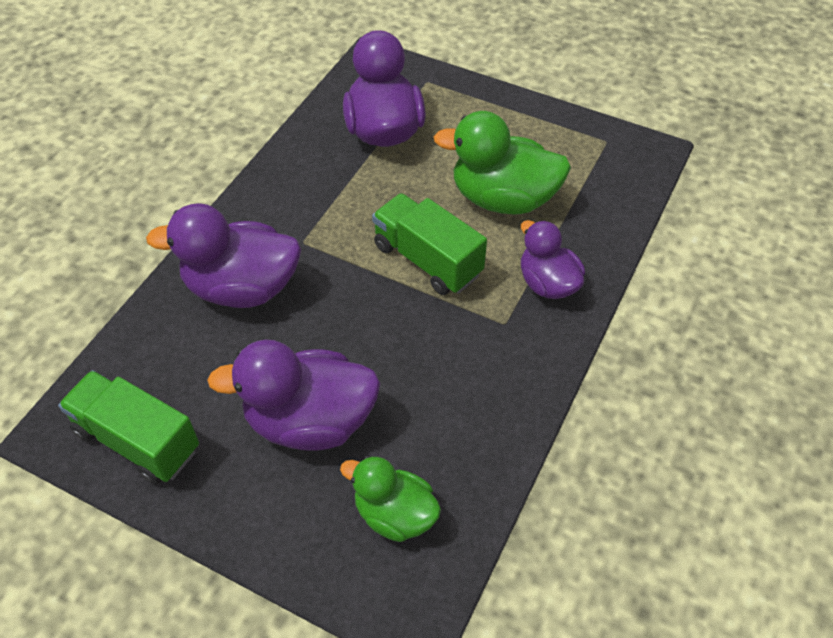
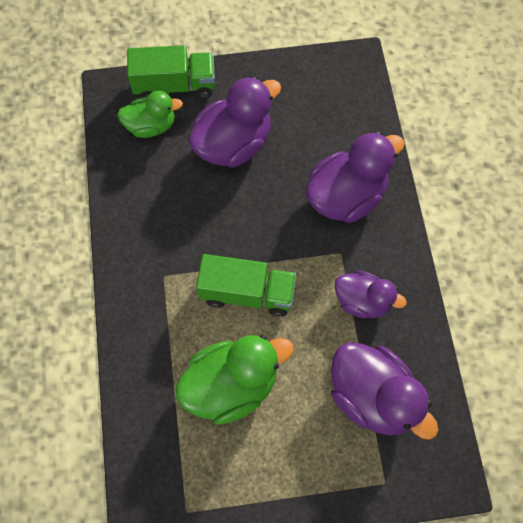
camera: 145 degrees right, 15 degrees up
(137, 440) = (313, 81): green truck -> green truck (174, 85)
(547, 283) = (153, 326): purple duck -> purple duck (362, 301)

